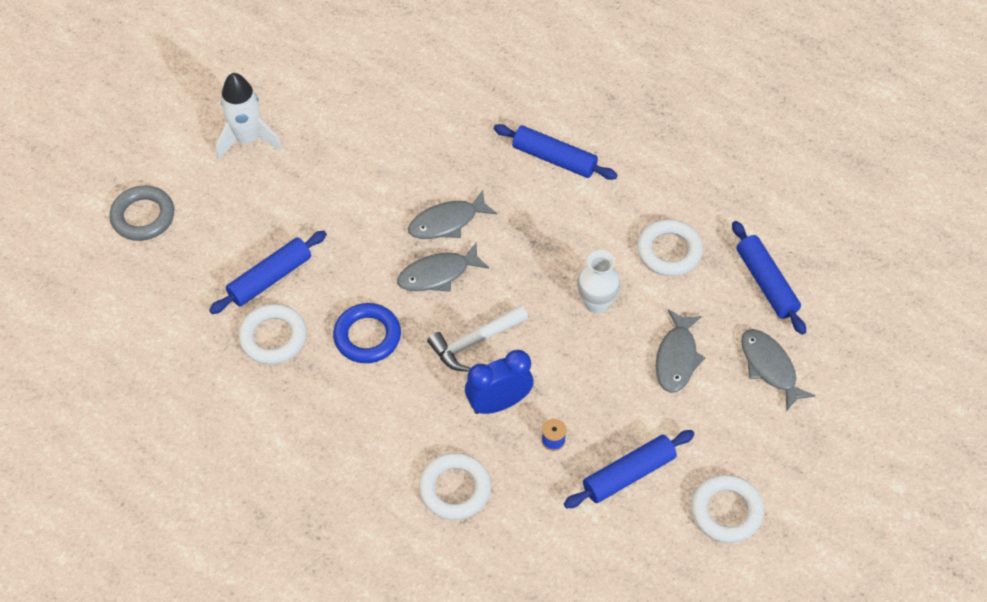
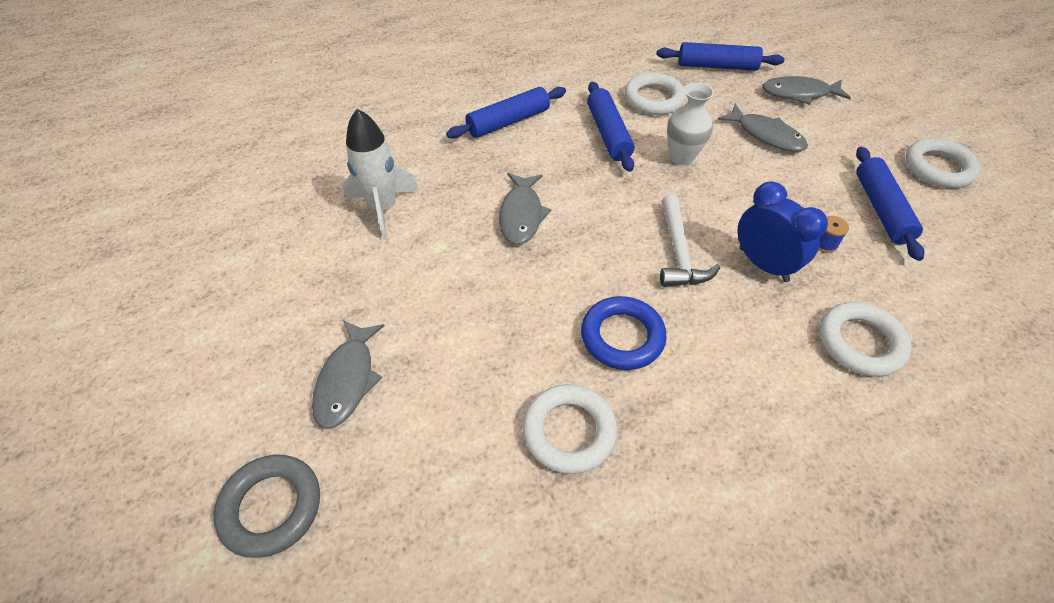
camera: 60 degrees left, 5 degrees down
(247, 139) = (267, 334): white rocket -> white rocket (383, 208)
(270, 278) = (481, 397): blue rolling pin -> blue rolling pin (608, 133)
(438, 274) = (579, 247): grey fish -> grey fish (347, 380)
(499, 403) = (763, 264): blue clock -> blue clock turned 135 degrees clockwise

